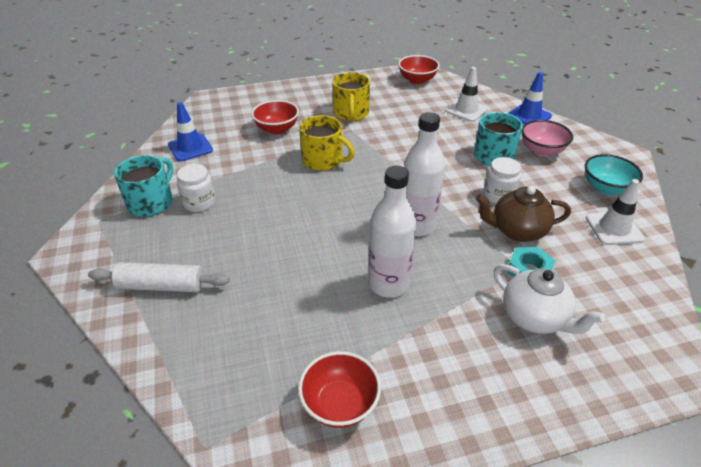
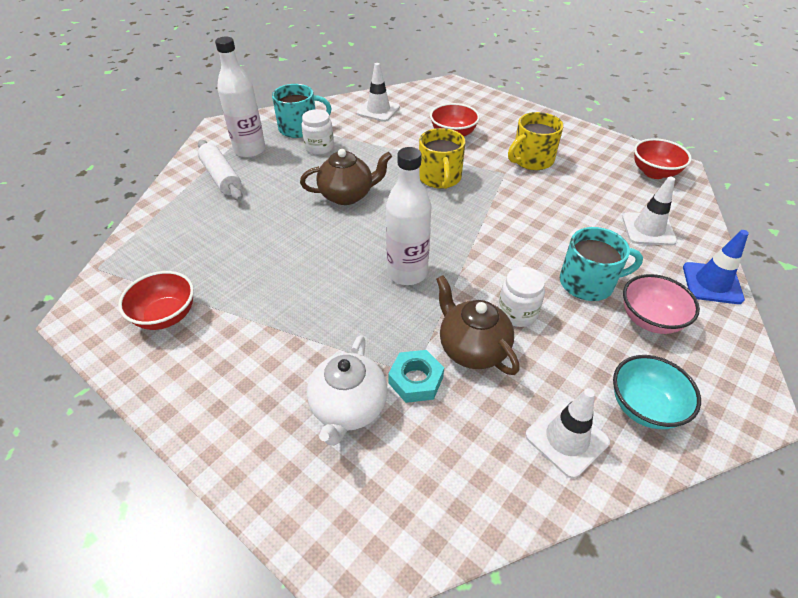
camera: 55 degrees right, 5 degrees up
(190, 148) = (378, 110): blue traffic cone -> white traffic cone
(289, 216) = (347, 195): none -> brown teapot
(388, 284) = (313, 287): white bottle -> white bottle (250, 150)

